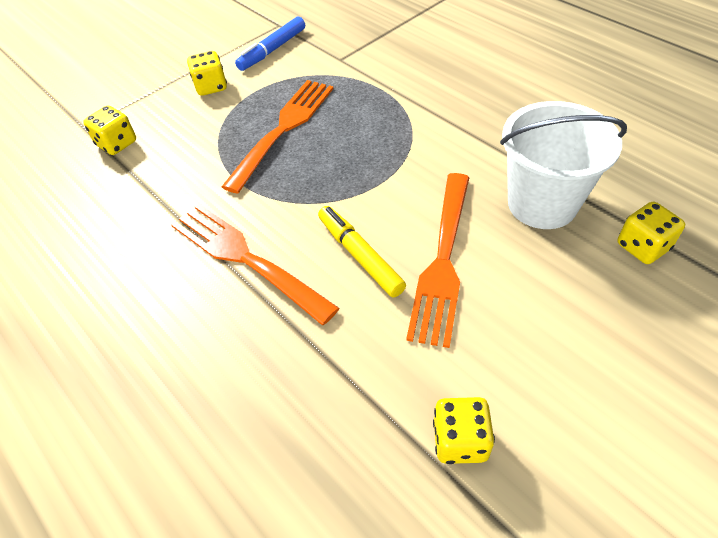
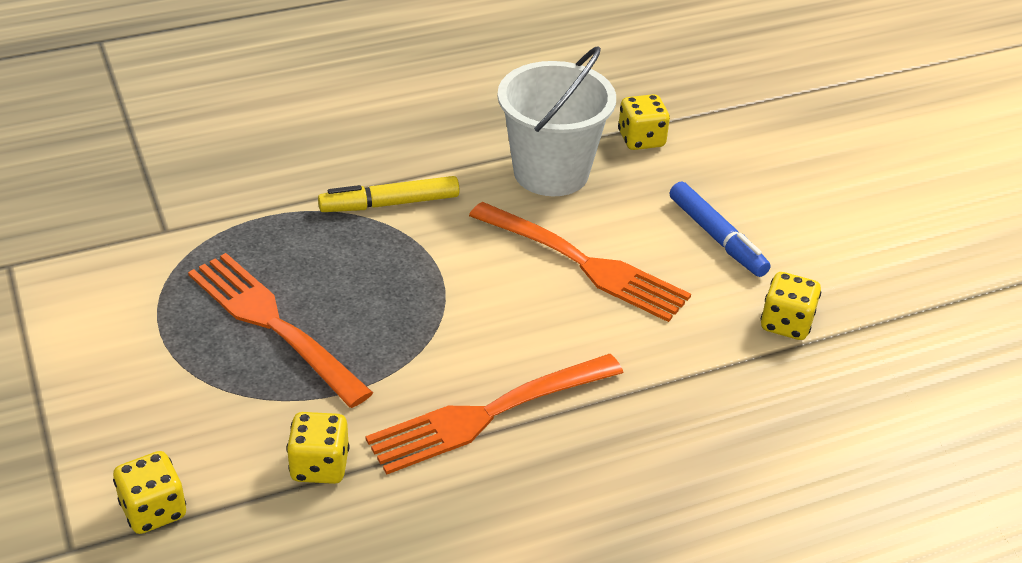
camera: 75 degrees left, 10 degrees down
(211, 87) = (103, 375): yellow dice -> yellow dice (319, 466)
(273, 50) = (71, 288): blue marker -> blue marker (716, 237)
(360, 256) = (542, 320): yellow marker -> yellow marker (390, 204)

